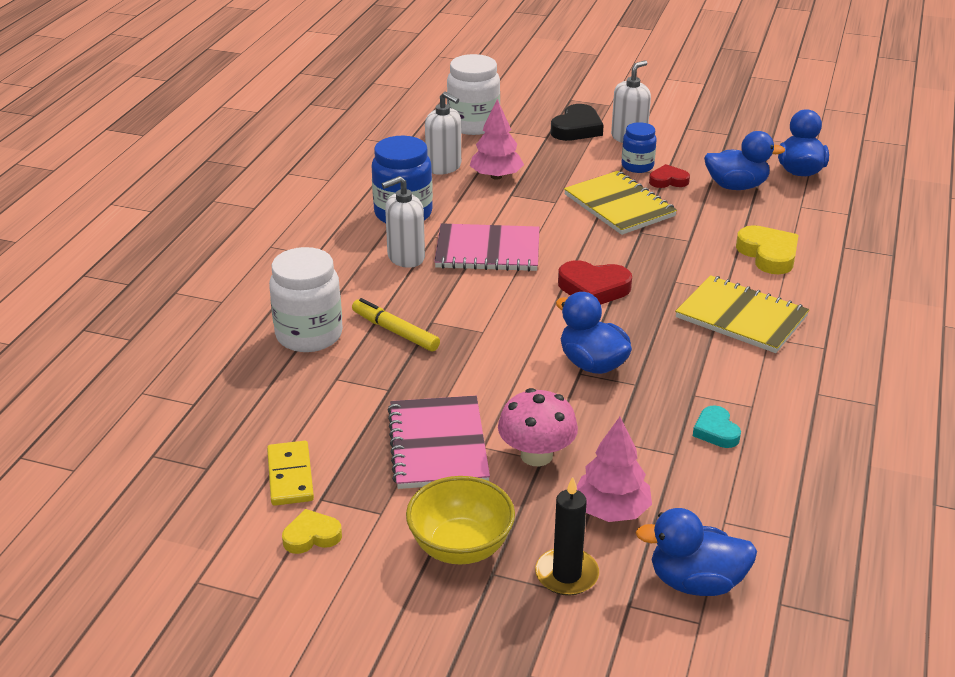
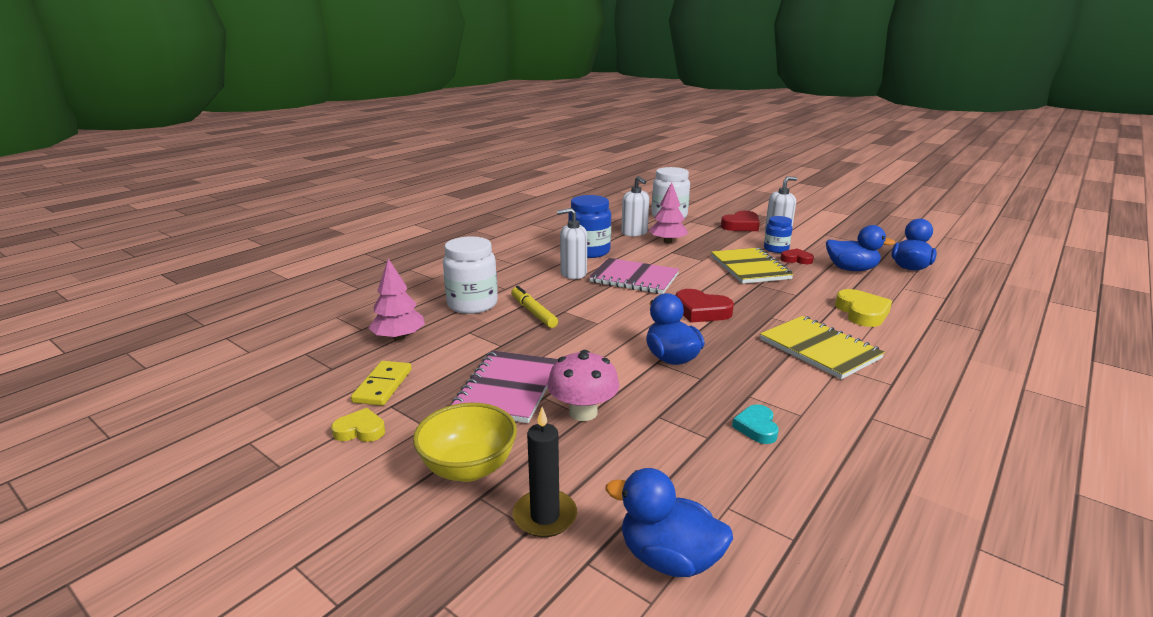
camera: 20 degrees right, 10 degrees down
(577, 128) = (741, 225): black heart -> red heart
(611, 510) = (621, 470): pink tree -> pink tree (399, 337)

